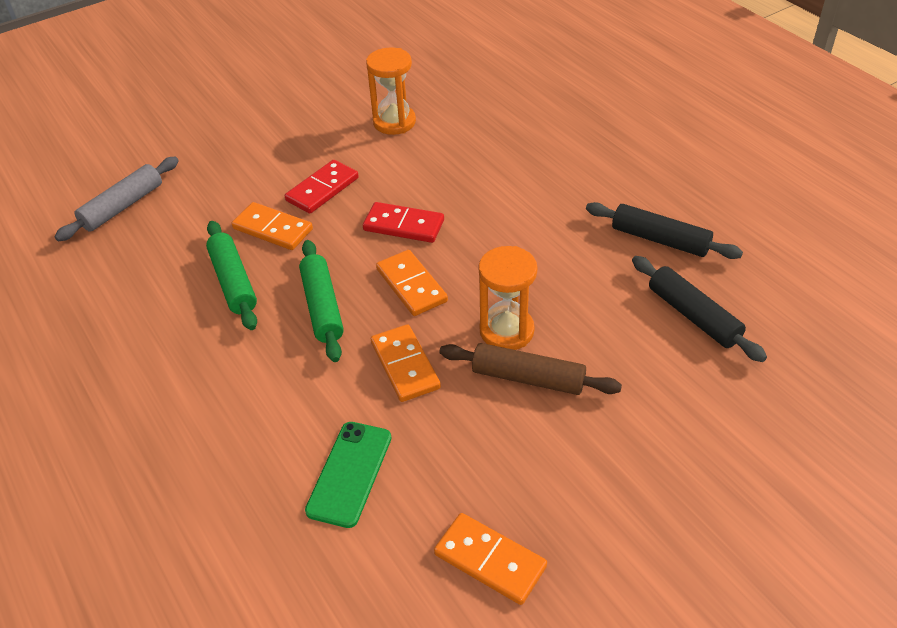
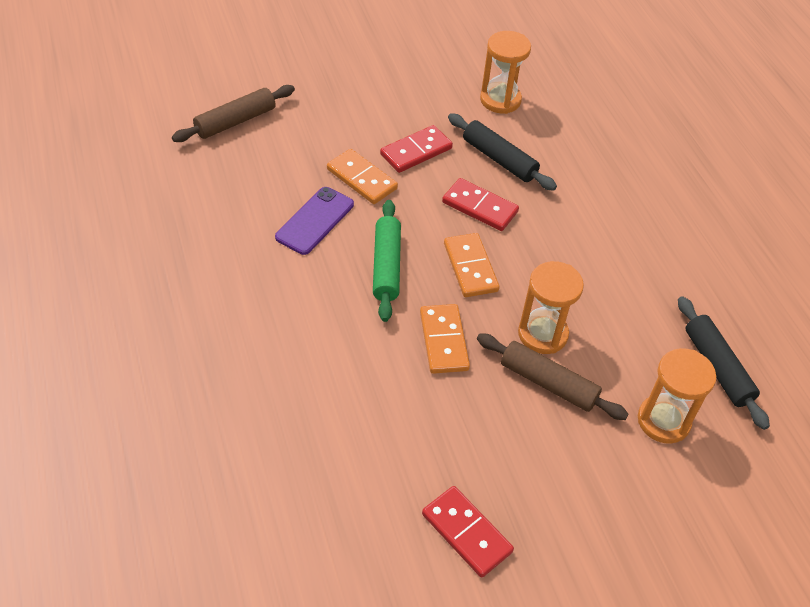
camera: 10 degrees right, 5 degrees up
(123, 206) = (235, 121): grey rolling pin -> brown rolling pin
(233, 282) = (315, 221): green rolling pin -> purple phone
(350, 473) = (370, 424): green phone -> none
(490, 560) = (466, 533): orange domino -> red domino
(658, 383) = (663, 421): none -> orange hourglass
(660, 240) = (712, 285): black rolling pin -> black rolling pin (499, 159)

